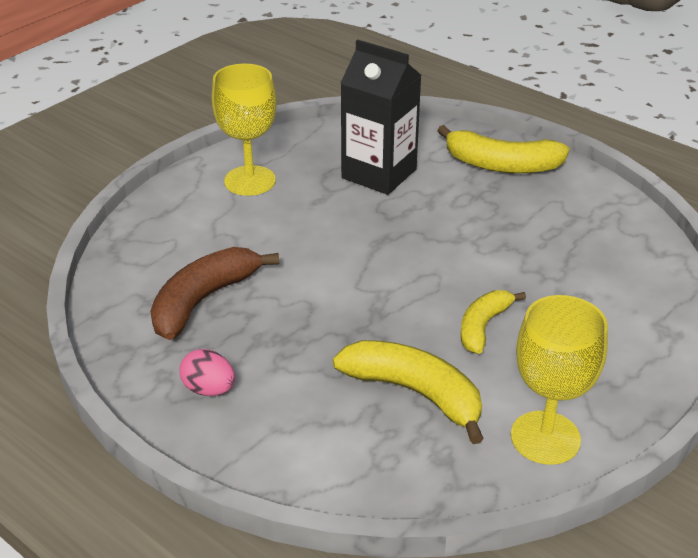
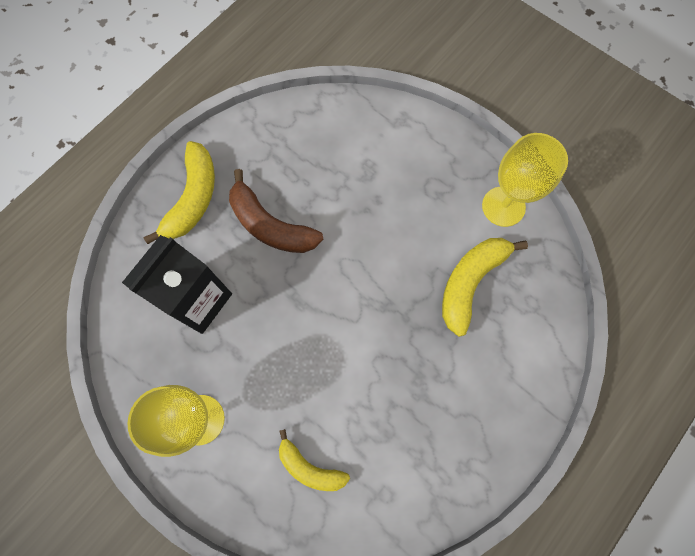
camera: 90 degrees left, 35 degrees up
(203, 300) = (375, 445): brown banana -> brown banana (270, 225)
(209, 389) = (476, 429): pink egg -> none
(483, 326) = (400, 233): yellow banana -> yellow banana (309, 467)

